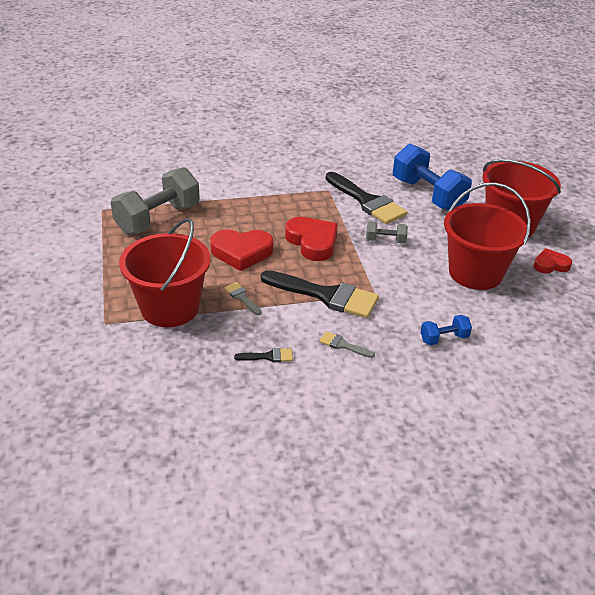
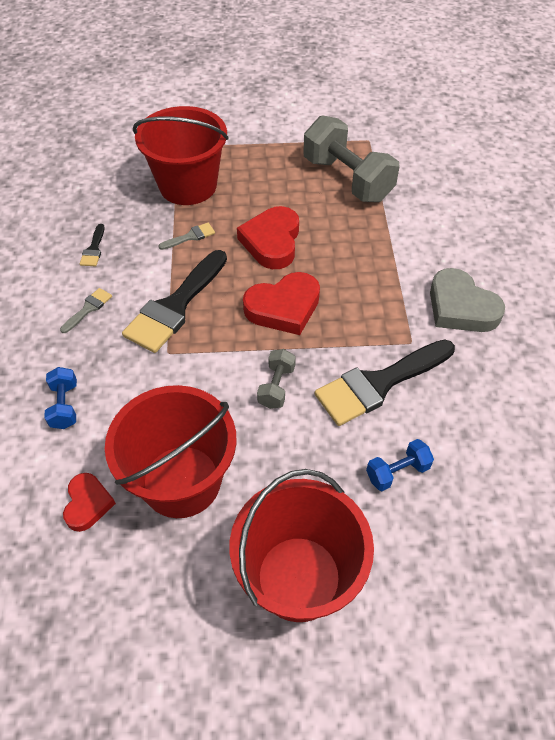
camera: 100 degrees right, 15 degrees up
(292, 172) = (460, 307): none -> grey heart
(428, 195) = (397, 472): blue dumbbell -> blue dumbbell, size x0.46
(550, 265) = (177, 603): red heart -> red heart (88, 504)

